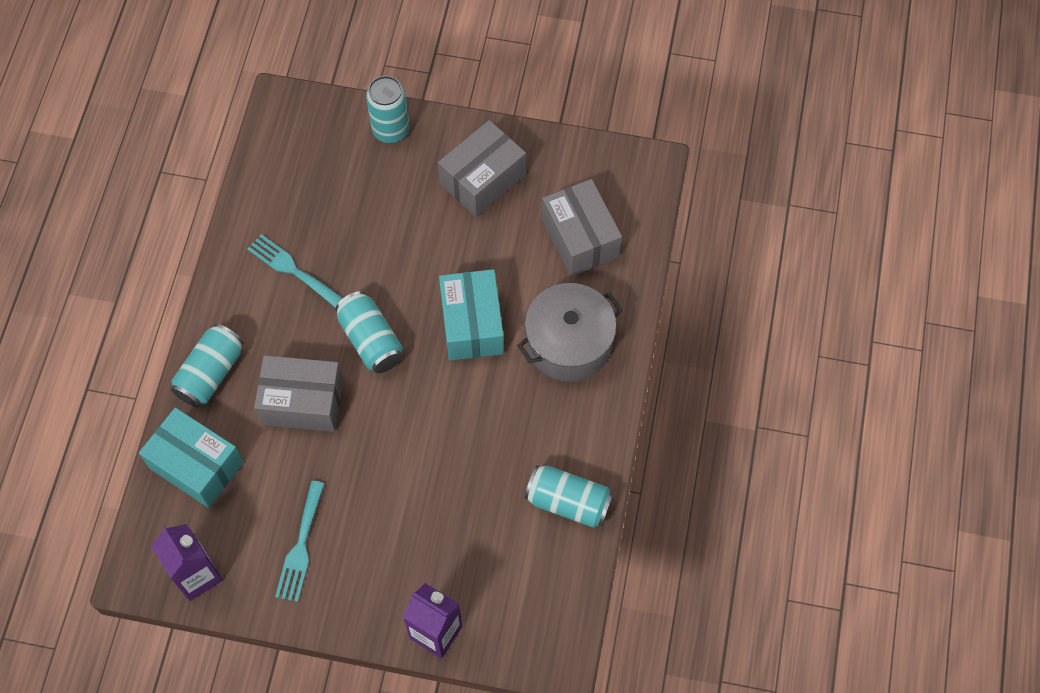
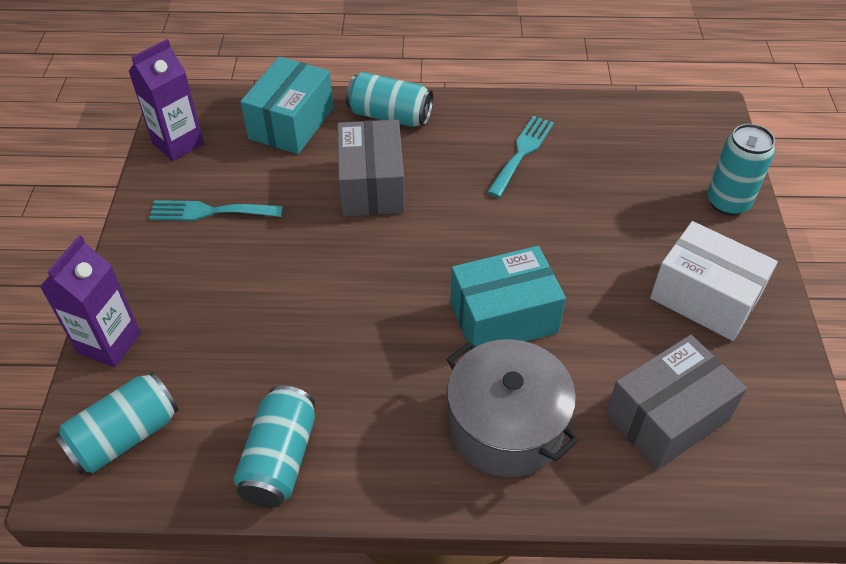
camera: 80 degrees right, 15 degrees down
(371, 340) = (457, 228): turquoise can -> turquoise can (125, 436)
(482, 179) = (705, 297): grey box -> white box

